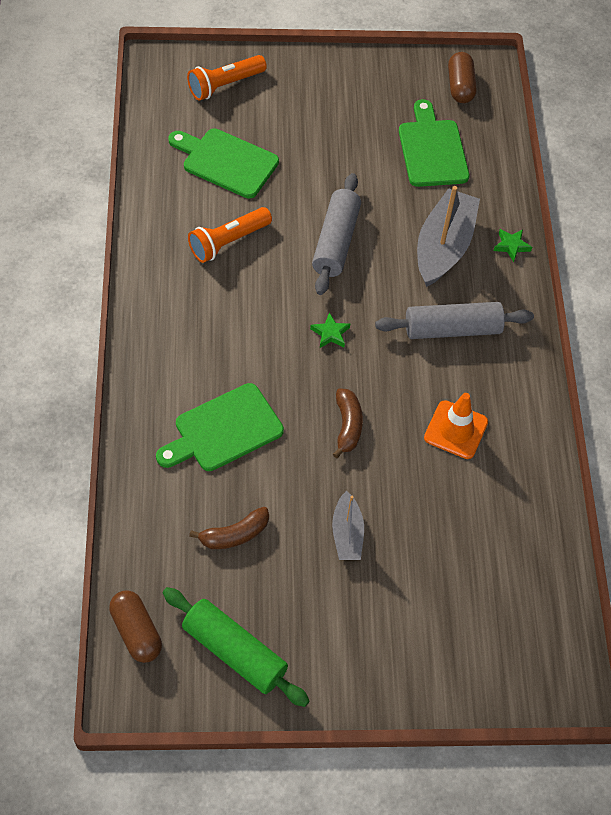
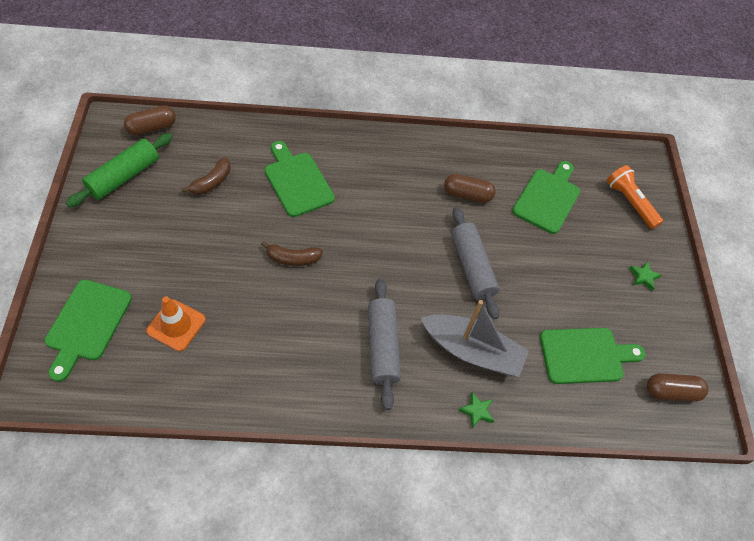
camera: 90 degrees right, 0 degrees up
(228, 242) = (467, 195): orange flashlight -> brown capsule
(234, 535) = (212, 182): brown banana -> brown banana turned 120 degrees counterclockwise
(330, 333) = (380, 255): green star -> green star (643, 277)
(335, 242) = (472, 267): grey rolling pin -> grey rolling pin turned 60 degrees clockwise
(347, 534) = (200, 249): grey boat -> none
(456, 430) = (281, 336): orange traffic cone -> orange traffic cone (176, 325)
(475, 646) = (87, 324): none -> green cutting board

